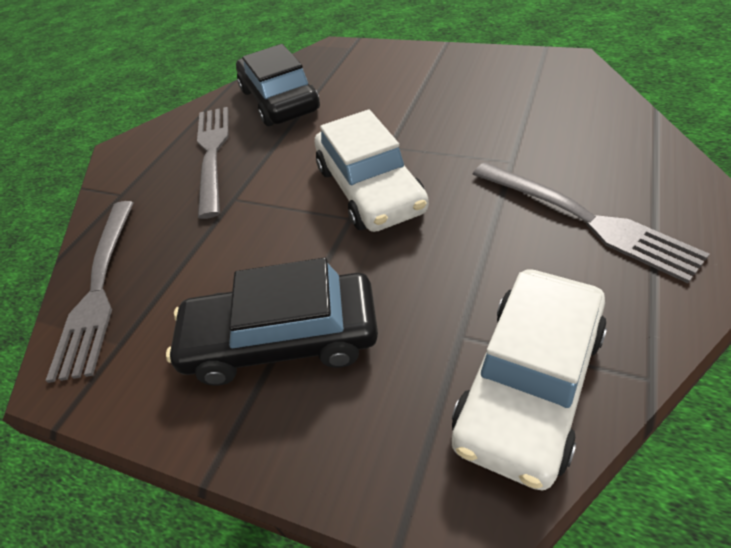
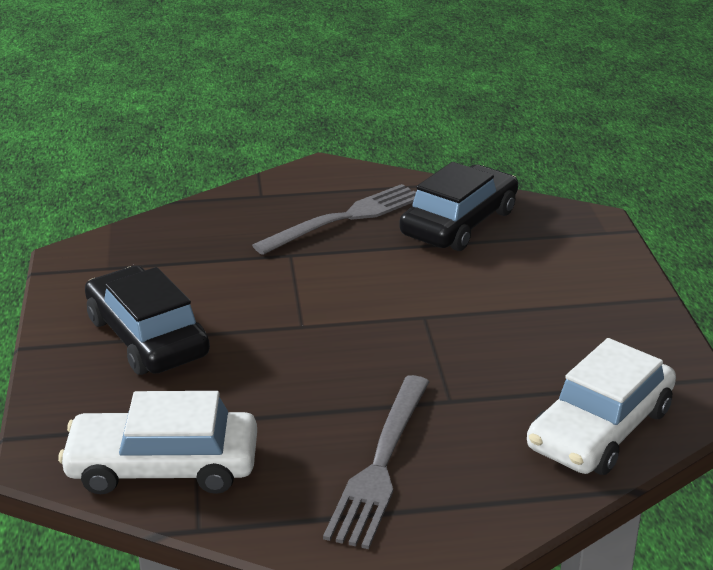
camera: 55 degrees right, 15 degrees down
(99, 290) = (151, 235): grey fork -> none
(370, 189) = (348, 324): white car -> white car (600, 428)

